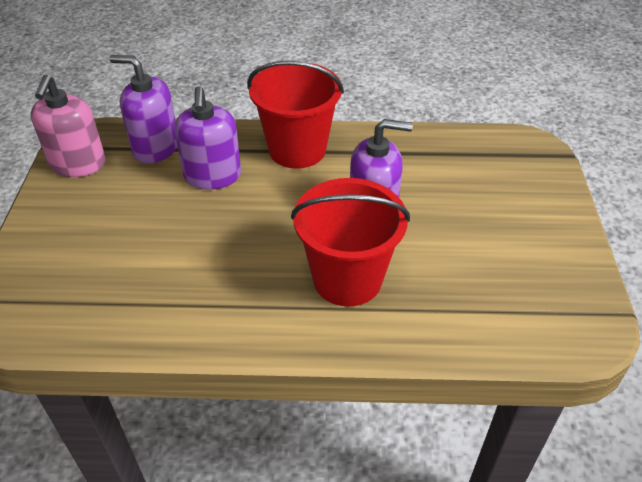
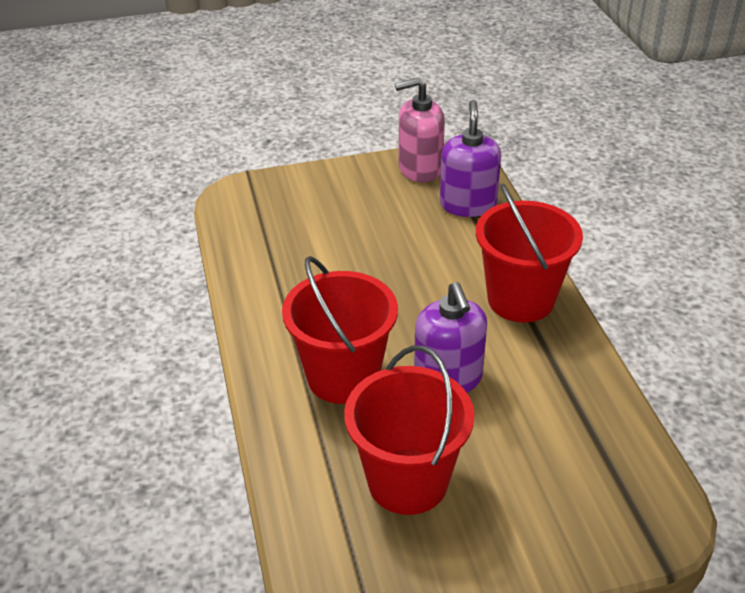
camera: 75 degrees right, 5 degrees down
(212, 176) = (446, 251): purple soap dispenser -> none
(479, 262) = (407, 481): none -> red bucket

